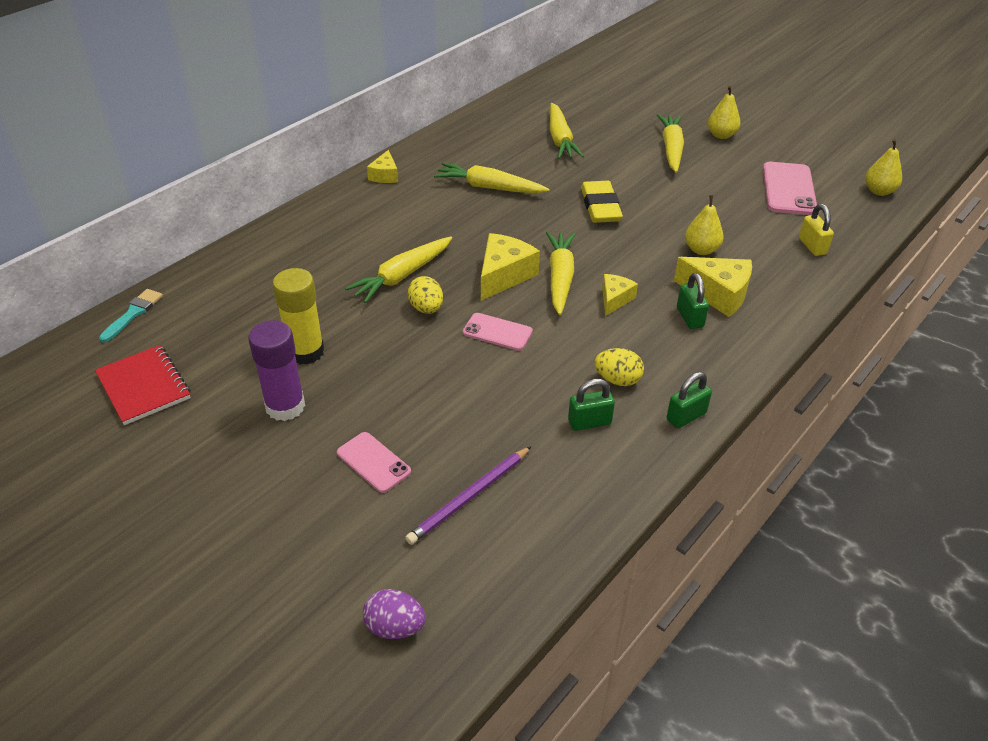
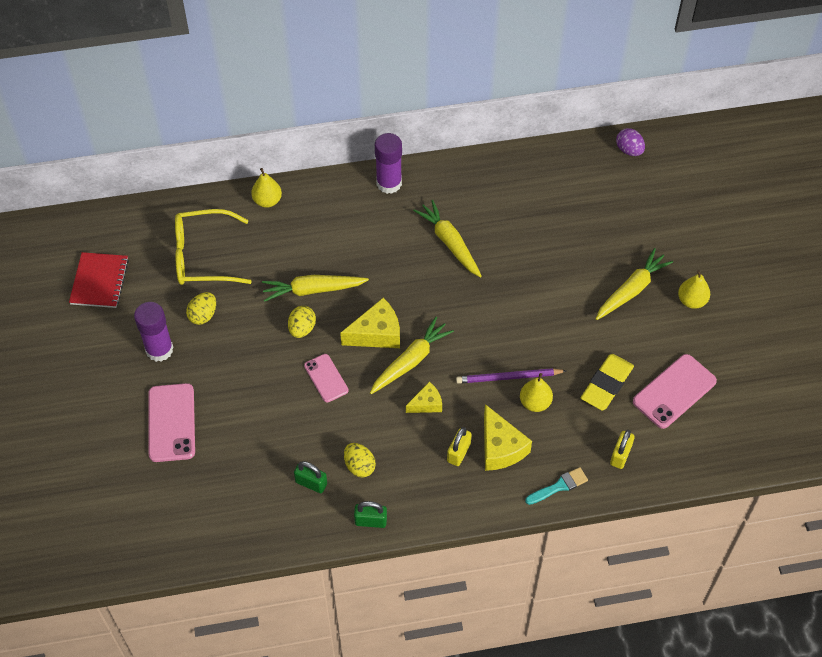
camera: 40 degrees right, 15 degrees up
(133, 313) = (135, 216): turquoise brush -> turquoise brush (559, 486)
(252, 307) = (203, 256): none -> yellow glasses
(305, 352) = (203, 315): yellow glue stick -> yellow egg
(373, 462) = (171, 423): pink phone -> pink phone, size x1.63
(385, 175) = (389, 183): yellow cheese -> purple glue stick
(395, 627) = (97, 528): purple egg -> purple egg (629, 150)
(469, 497) = (199, 482): purple pencil -> purple pencil (508, 377)
(560, 139) = (555, 224): yellow carrot -> none
(600, 207) = (509, 314): yellow eraser -> yellow eraser (606, 384)
(690, 317) = (458, 452): green padlock -> yellow padlock
(879, 191) = (746, 442): yellow pear -> yellow pear (267, 201)

